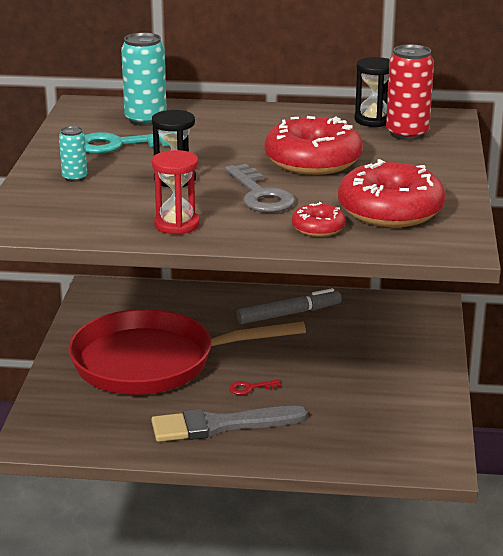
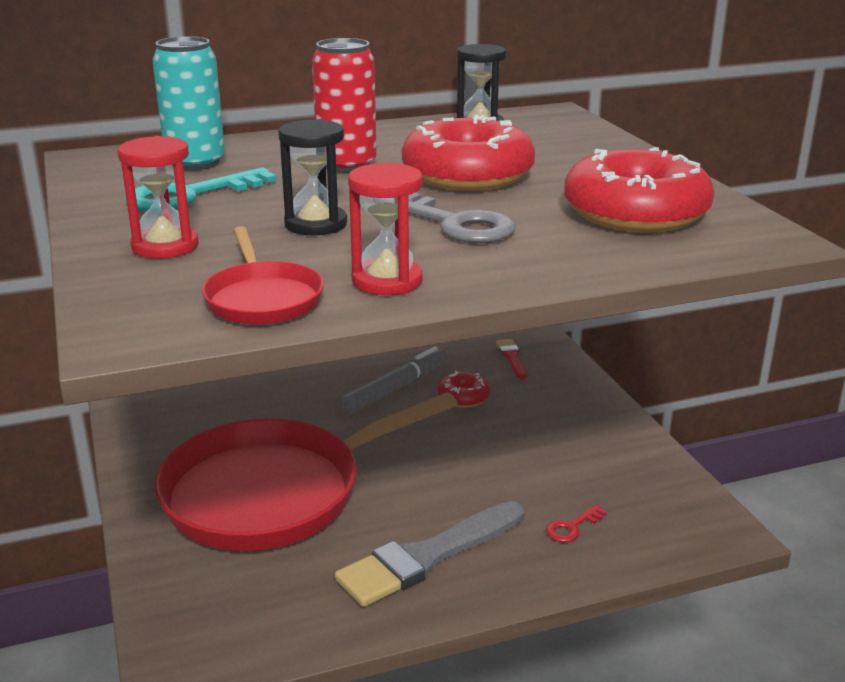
camera: 25 degrees left, 0 degrees up
(74, 178) = (165, 246): turquoise can -> red hourglass
(97, 221) = (262, 298): none -> red pan
(250, 388) = (423, 494): red key -> red key (572, 527)
(318, 228) = (580, 249): red donut -> red donut (463, 397)
(398, 311) = (511, 357): none -> red brush
(407, 133) = (535, 133): red can -> red can (347, 165)

